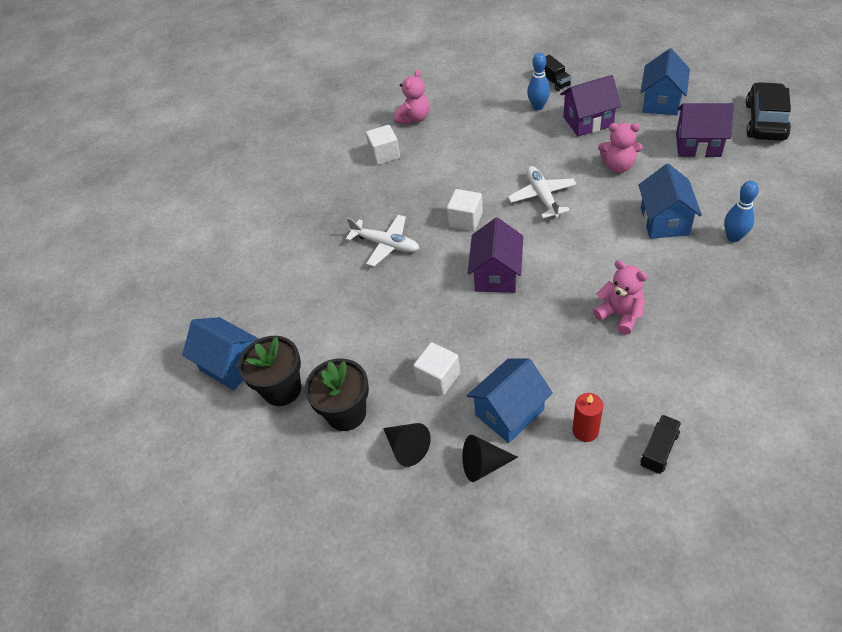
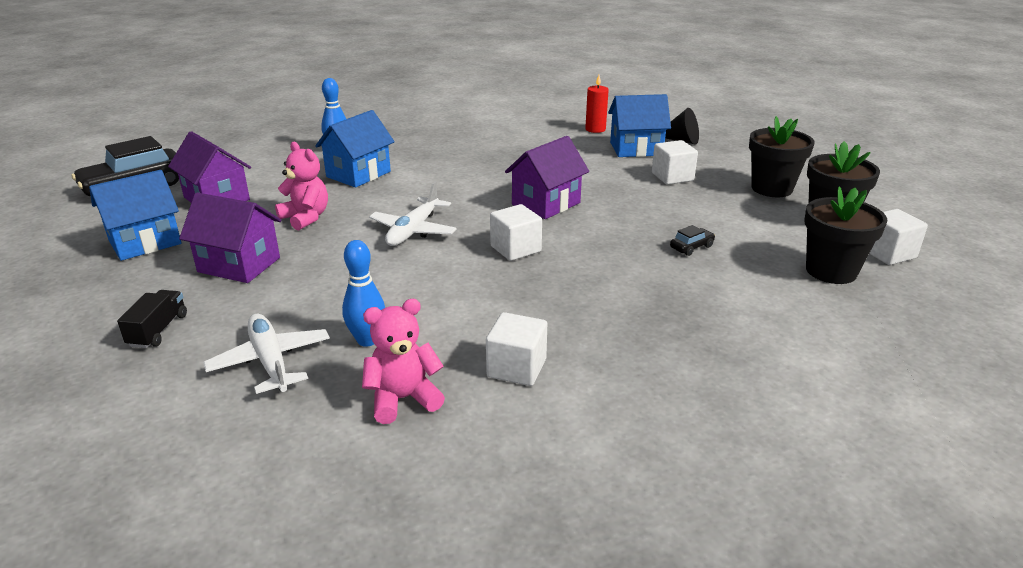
camera: 150 degrees left, 20 degrees down
(230, 365) = (888, 253): blue house -> white cube
(264, 319) = (831, 271): none -> black flower pot
(363, 289) = (691, 247): none -> black car
(386, 244) = (629, 269): white plane -> white plane (270, 361)
(407, 448) = (731, 161): black cone -> none
(538, 107) = (242, 311): blue bowling pin -> blue bowling pin (367, 340)
(620, 314) = (489, 152): pink teddy bear -> none
(659, 450) = (562, 113): black truck -> none

